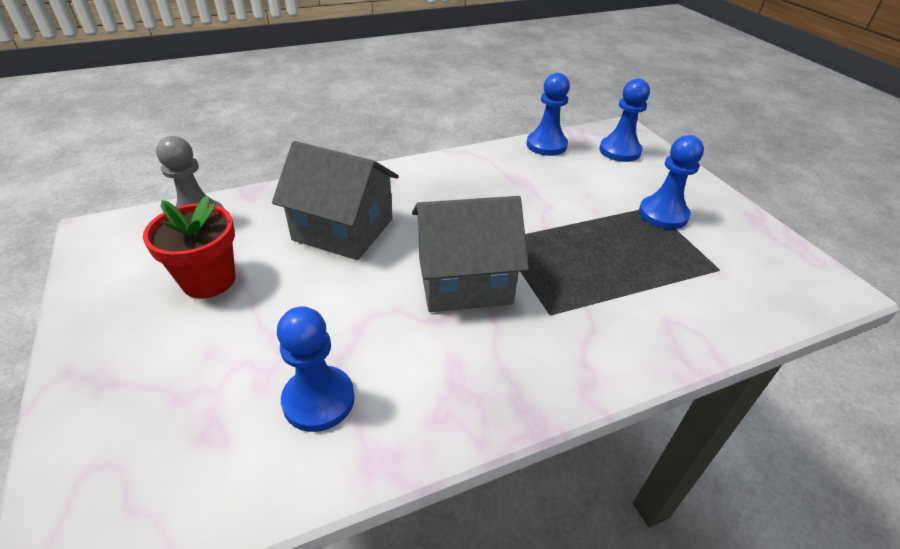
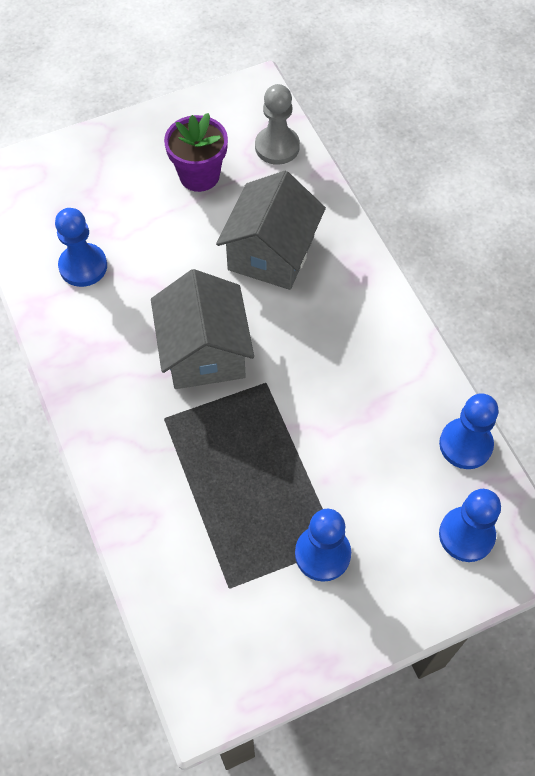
camera: 90 degrees right, 20 degrees up
(209, 280) = (199, 175): red flower pot -> purple flower pot

